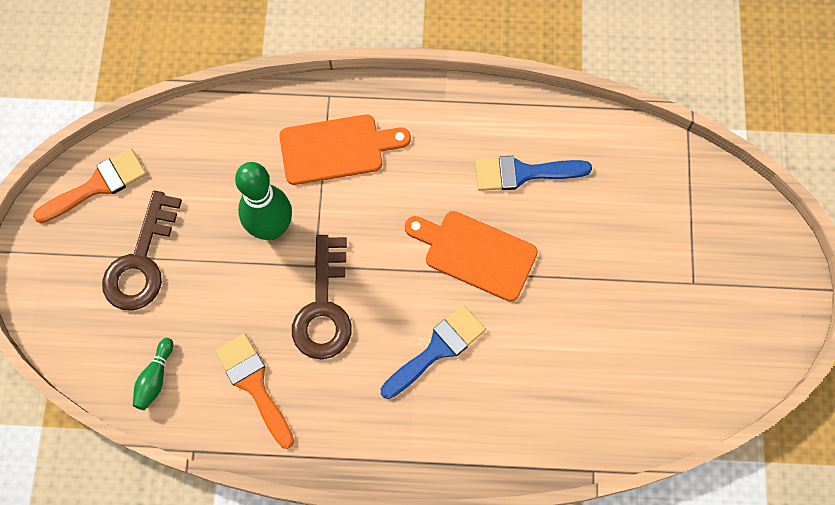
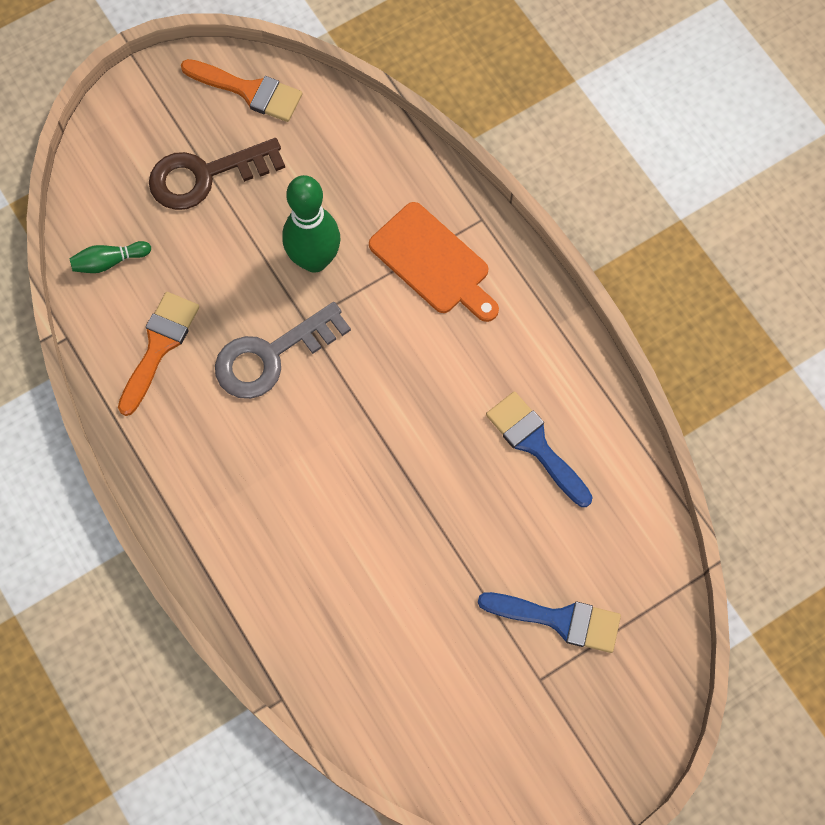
camera: 55 degrees right, 0 degrees up
(324, 307) = (271, 356): brown key -> grey key
(437, 349) = (301, 481): blue brush -> blue brush (559, 619)
(475, 253) = (420, 454): orange cutting board -> none

